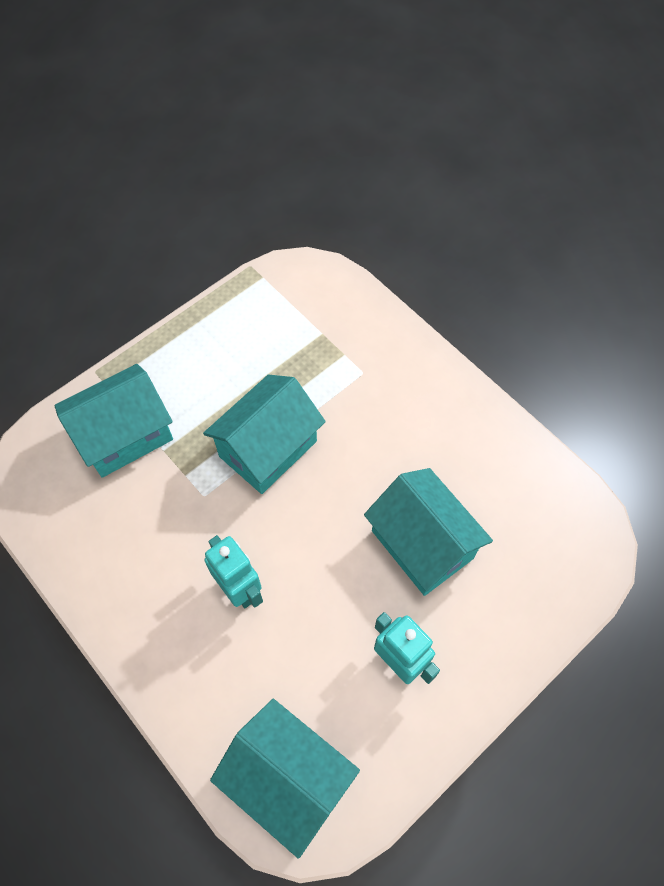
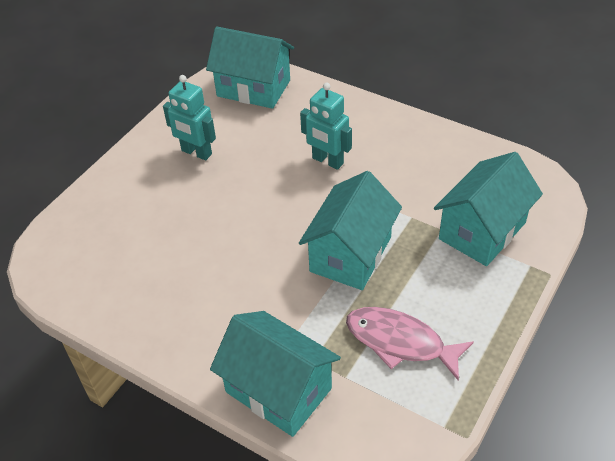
camera: 165 degrees right, 15 degrees down
(263, 348) = (400, 342): none -> pink fish
(422, 544) = (193, 221): turquoise house -> turquoise house (278, 390)

